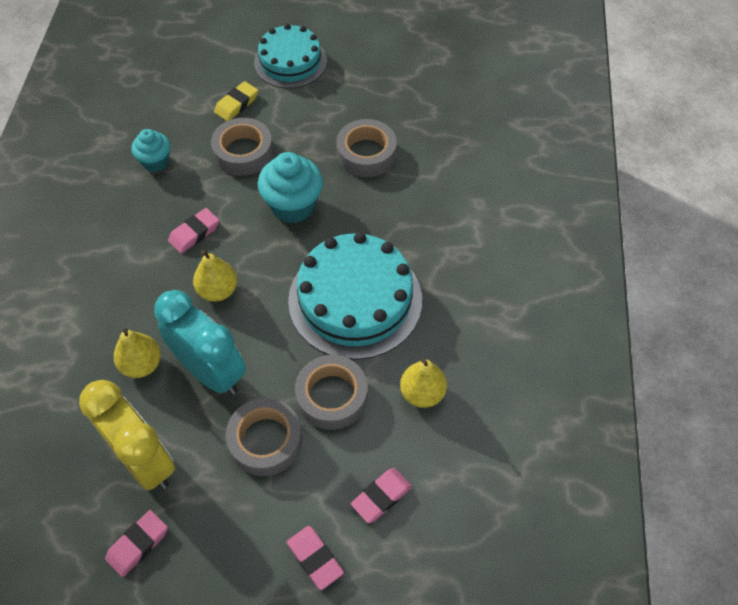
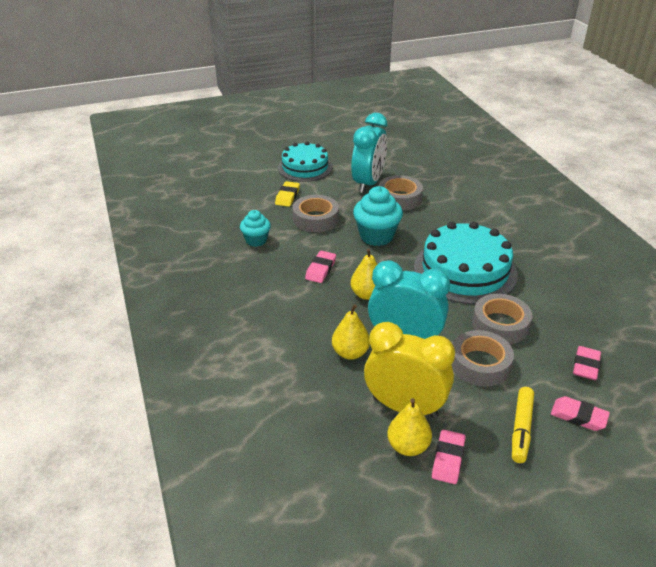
camera: 25 degrees left, 20 degrees down
(240, 544) = (521, 429): none -> yellow marker
(347, 115) = (368, 183): none -> turquoise clock
(422, 393) = (555, 303): yellow pear -> yellow pear (408, 446)

